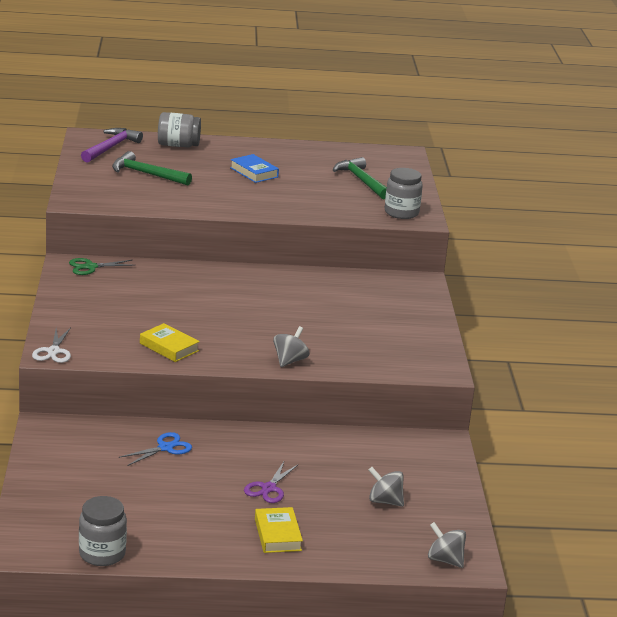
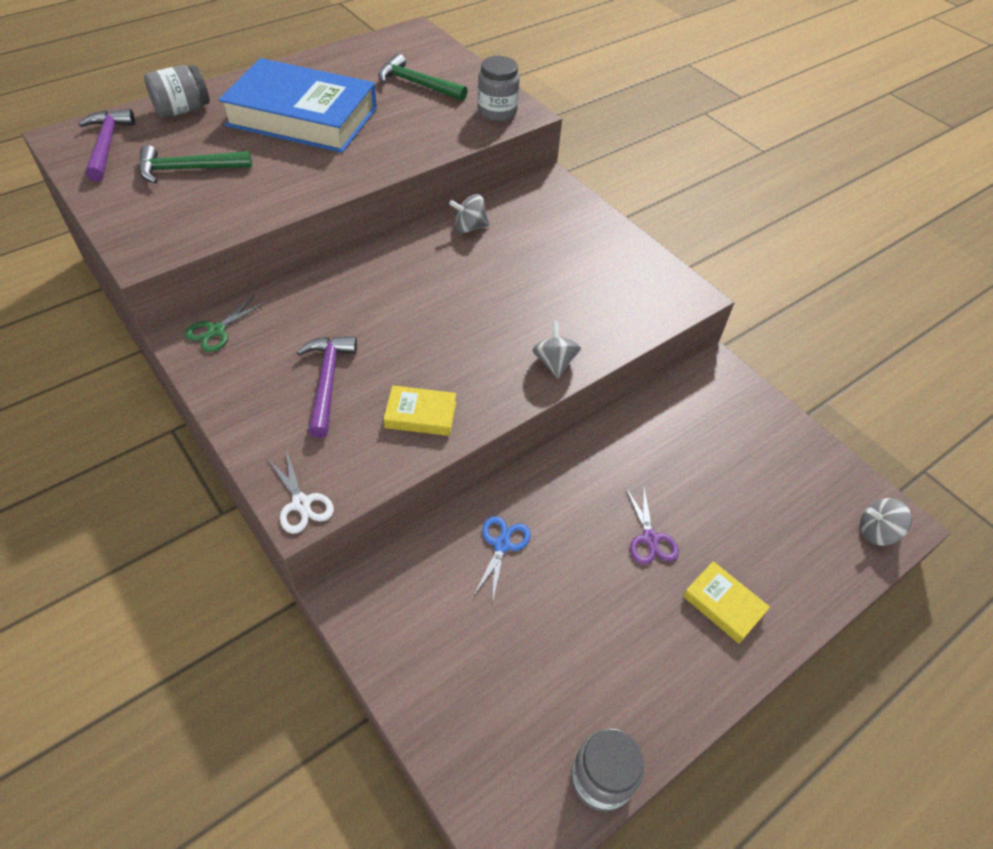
camera: 35 degrees left, 25 degrees up
(130, 312) = (327, 381): none -> purple hammer
(254, 172) = (302, 117): blue book -> blue book, size x2.42
(385, 501) = (756, 484): grey spinning top -> grey spinning top (469, 227)

